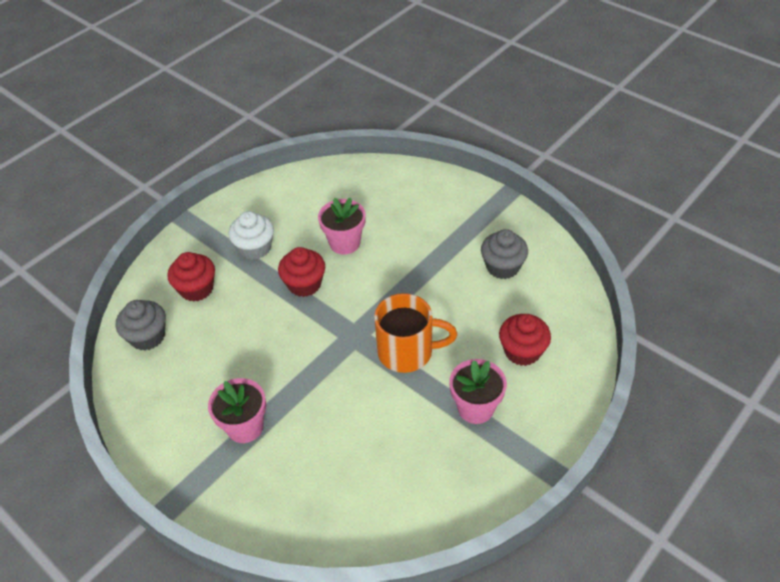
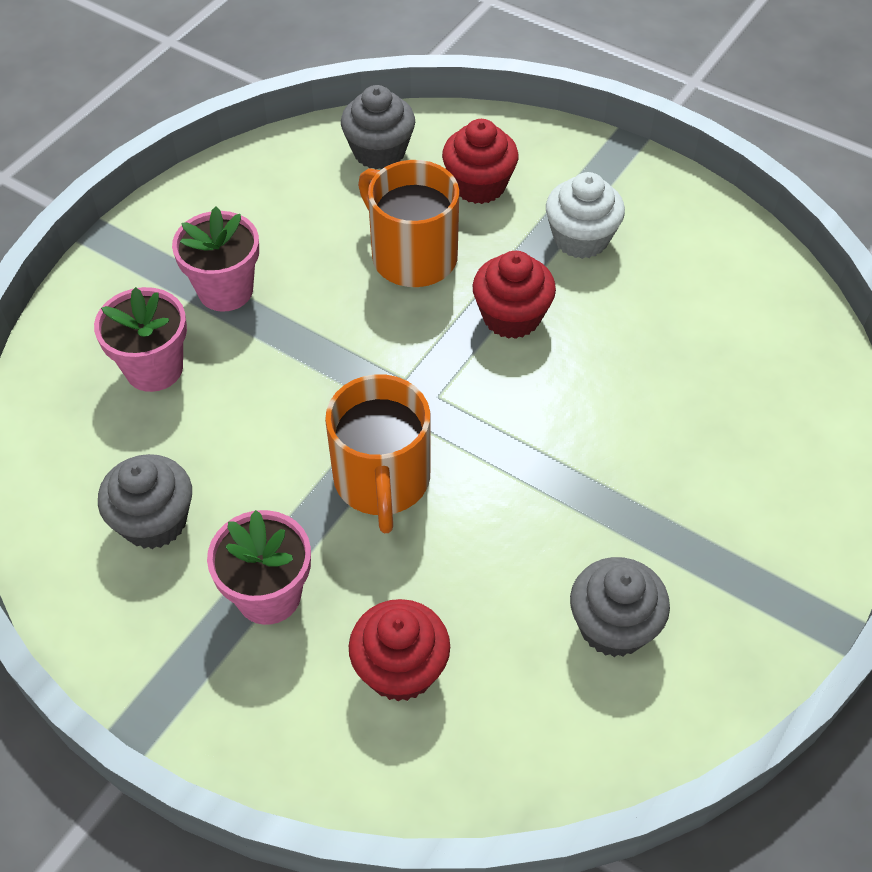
camera: 80 degrees right, 5 degrees up
(244, 326) = (412, 256): none -> orange mug
(345, 243) = (620, 359): pink flower pot -> pink flower pot (154, 368)
(420, 466) = (154, 521): none -> grey cupcake

